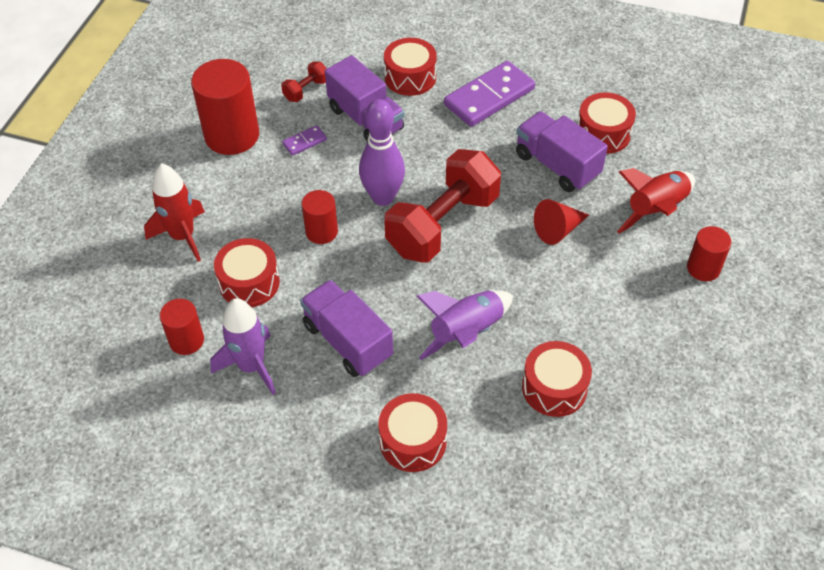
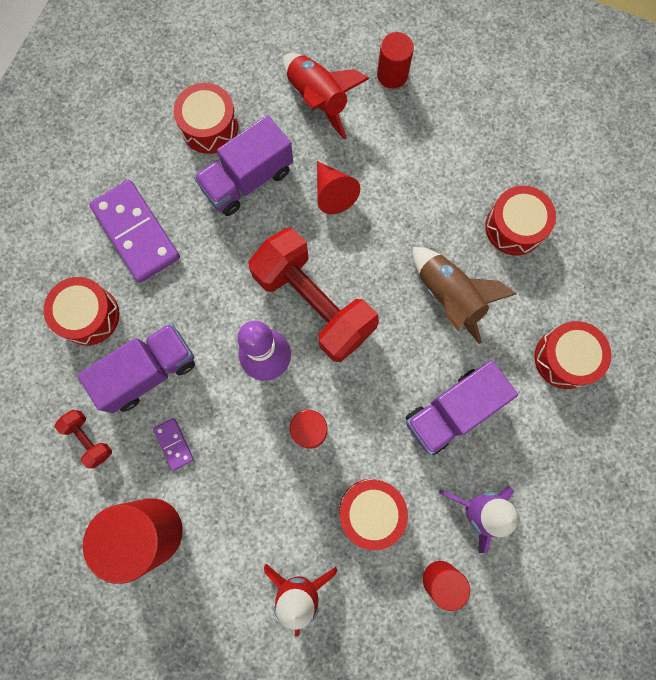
camera: 85 degrees left, 25 degrees up
(466, 332) = (449, 296): purple rocket -> brown rocket

